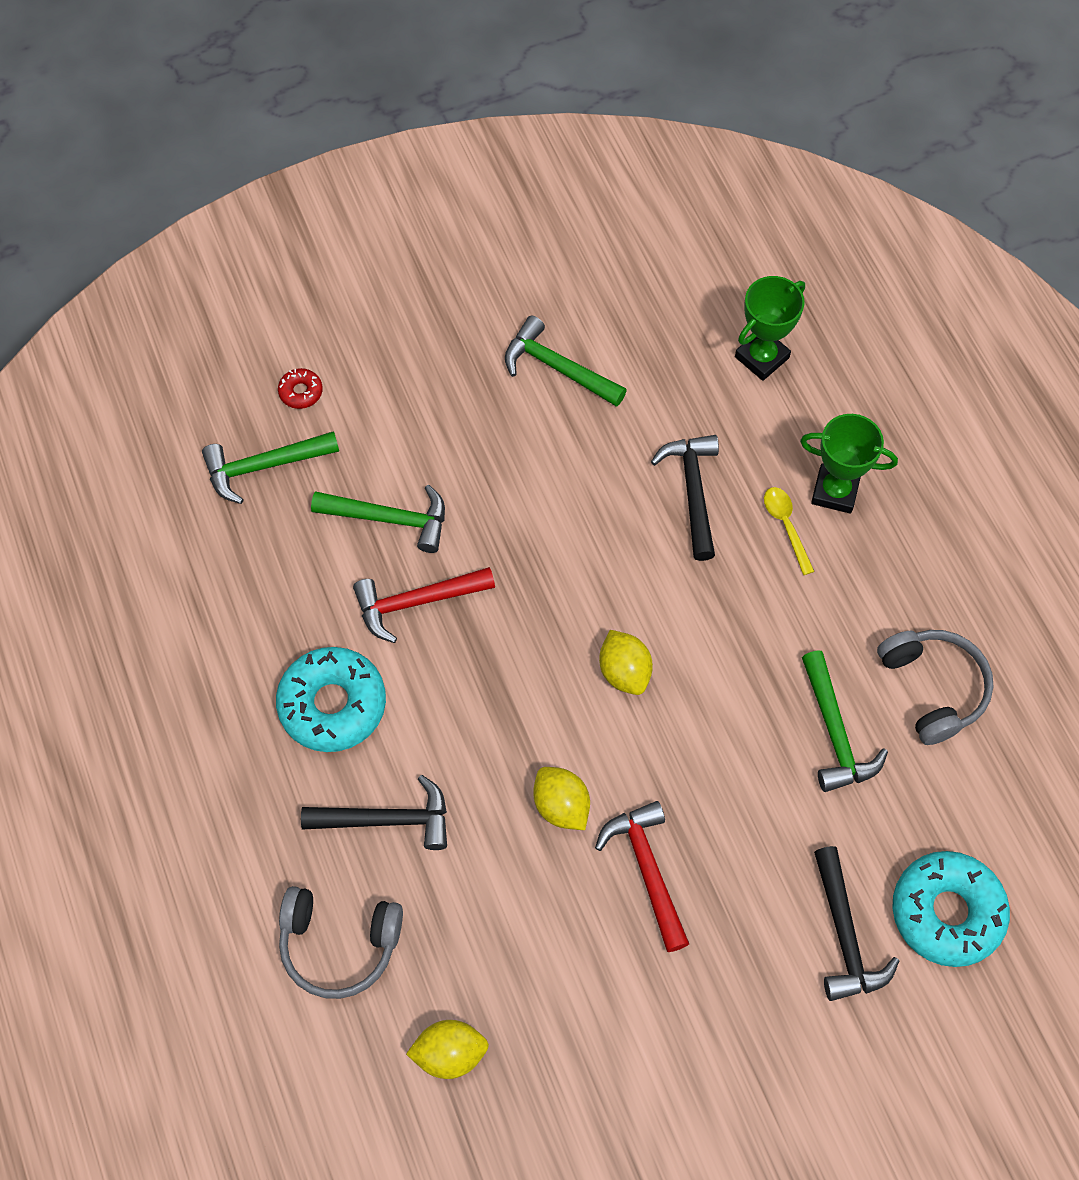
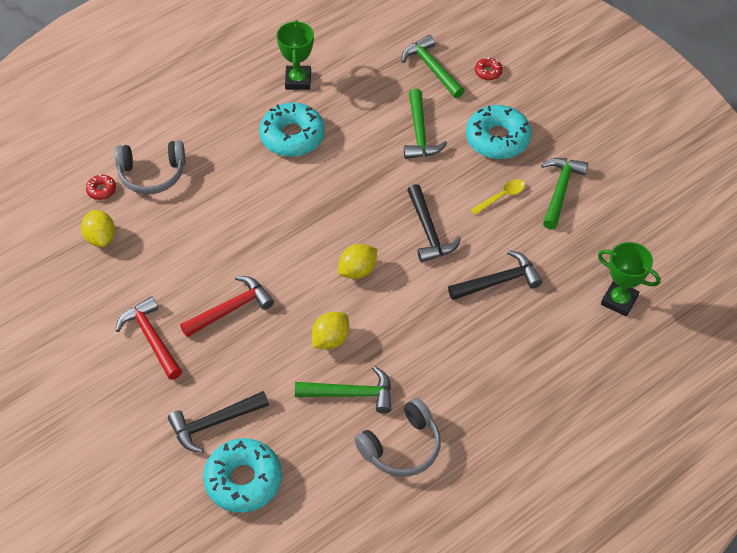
camera: 75 degrees right, 10 degrees down
(339, 944) = (152, 174): grey headphones -> grey headphones turned 90 degrees counterclockwise
(347, 1036) = (101, 190): none -> red donut
(387, 819) = (230, 177): black hammer -> black hammer (429, 231)
(416, 602) = (369, 158): red hammer -> red hammer (151, 338)
(436, 418) = (497, 139): none -> turquoise donut
(561, 806) = (260, 257): yellow lemon -> yellow lemon (330, 339)
(786, 526) = (493, 338): yellow spoon -> yellow spoon (501, 196)
(835, 491) = (531, 362): green trophy -> green trophy (298, 80)
(835, 733) = (351, 394): green hammer -> green hammer turned 150 degrees counterclockwise

